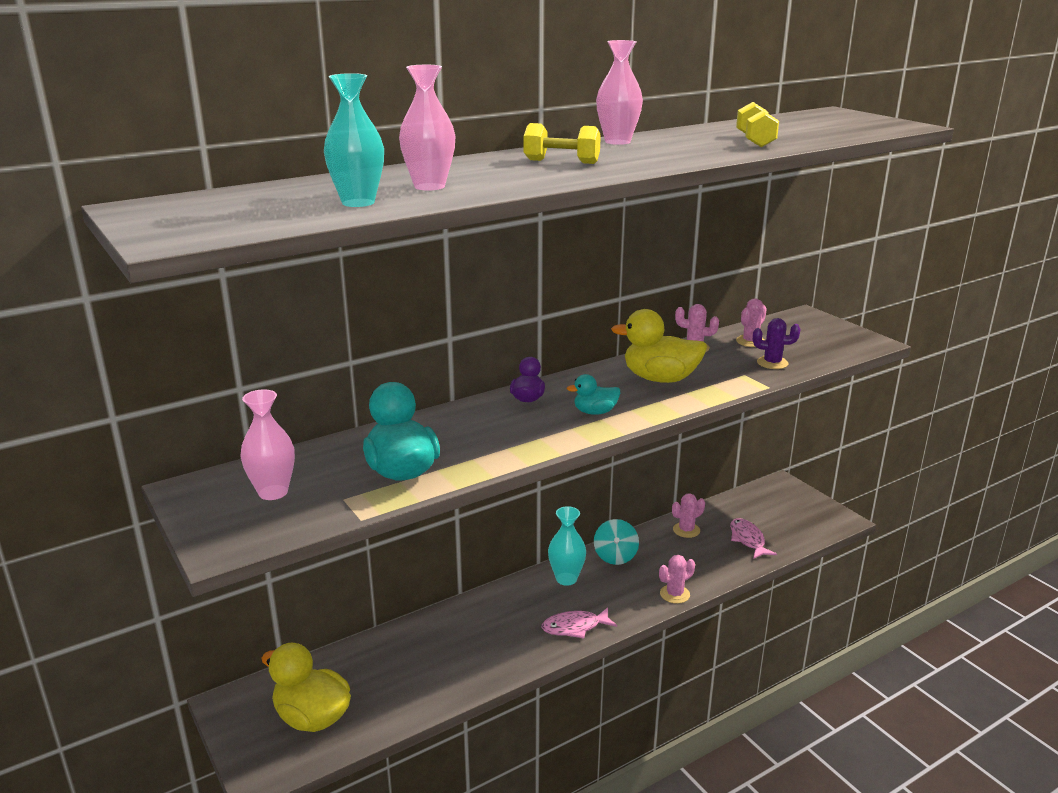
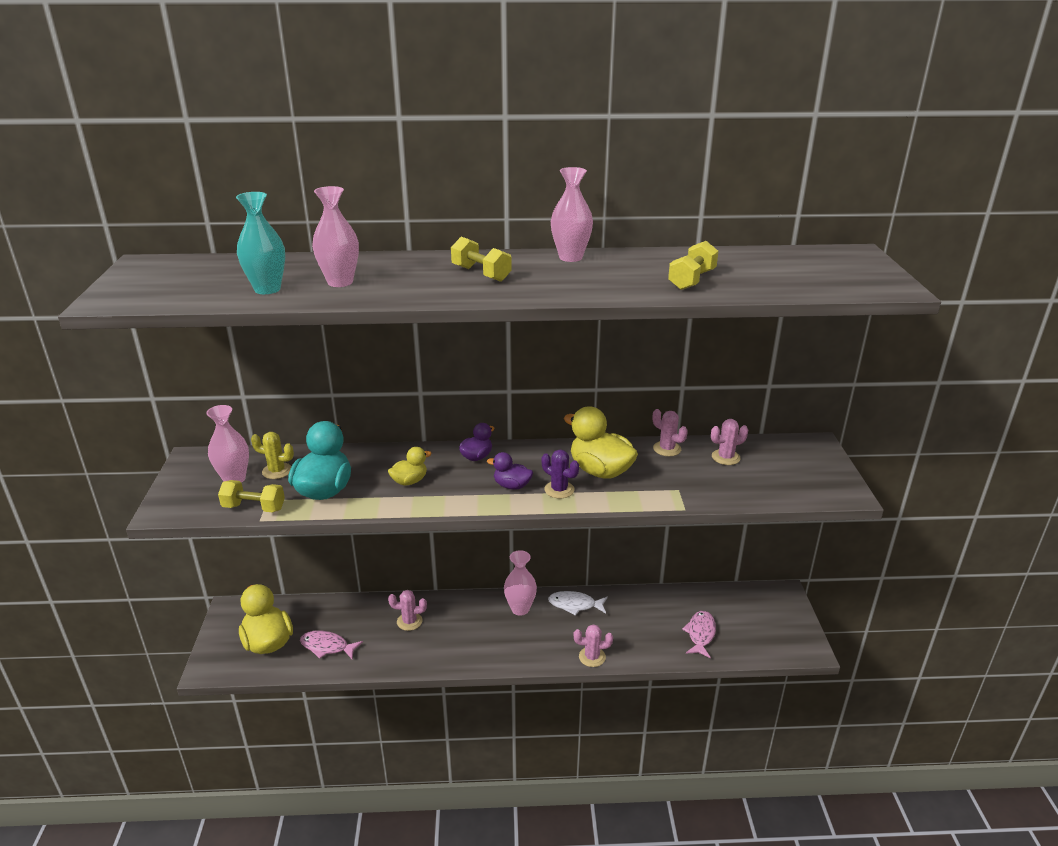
camera: 30 degrees right, 5 degrees up
(318, 470) = (277, 471): none -> yellow cactus
(337, 510) = (254, 507): none -> yellow dumbbell
(486, 437) = (409, 481): none -> yellow duck
(566, 579) = (520, 609): turquoise vase -> pink vase
(575, 627) = (490, 651): pink fish -> pink fish (327, 646)
(595, 412) = (512, 486): turquoise duck -> purple duck
(615, 556) = (575, 605): turquoise spinning top -> white fish
(686, 530) = (654, 604): pink cactus -> pink cactus (409, 621)
(772, 363) = (718, 485): purple cactus -> purple cactus (559, 490)

